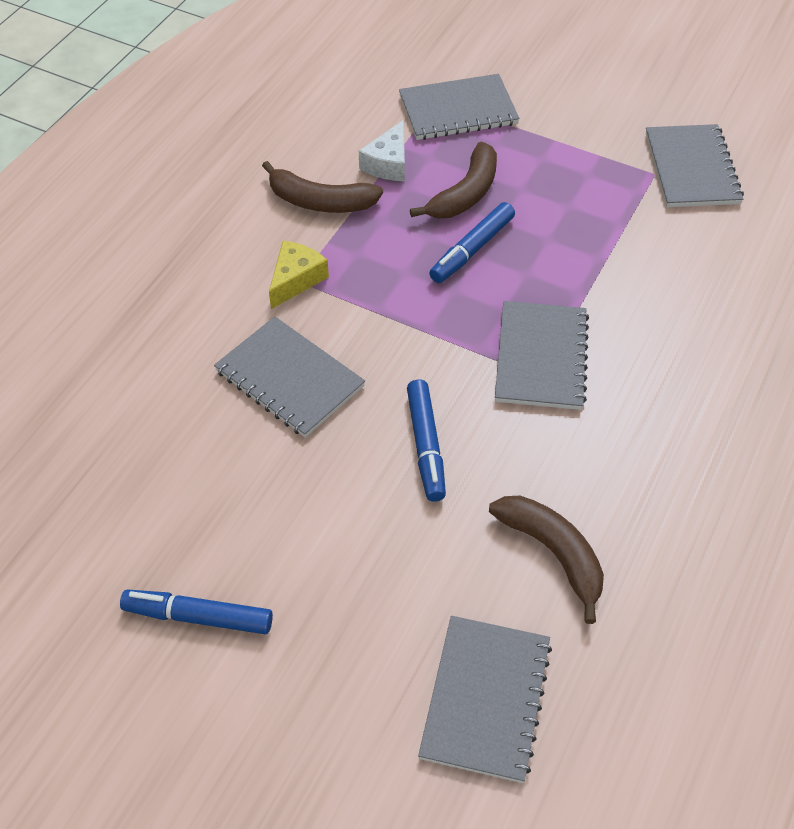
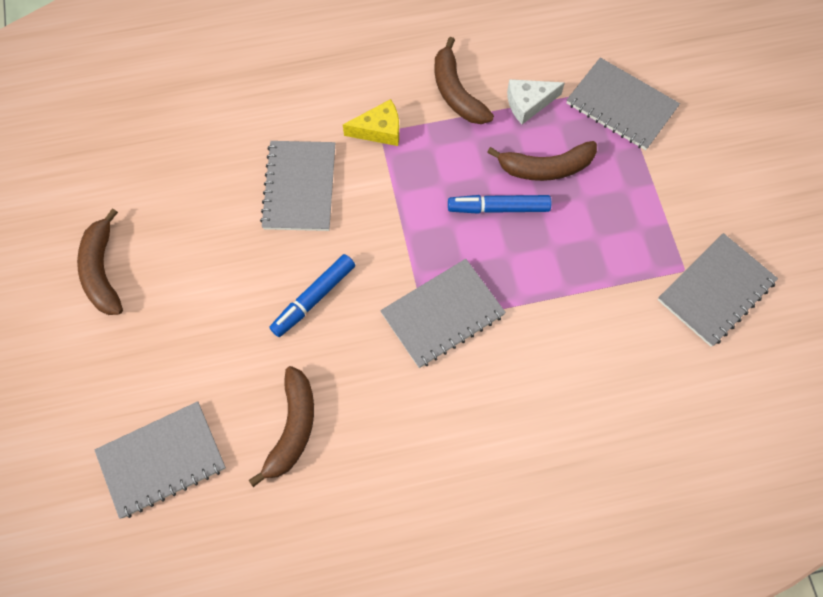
camera: 50 degrees right, 15 degrees up
(199, 617) = (102, 271): blue marker -> brown banana

